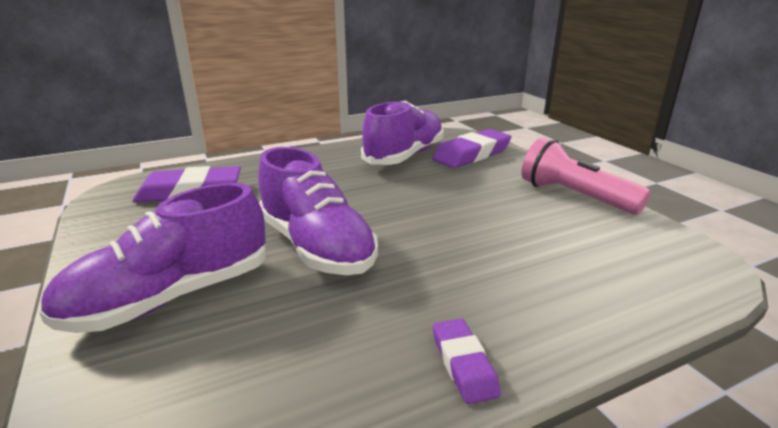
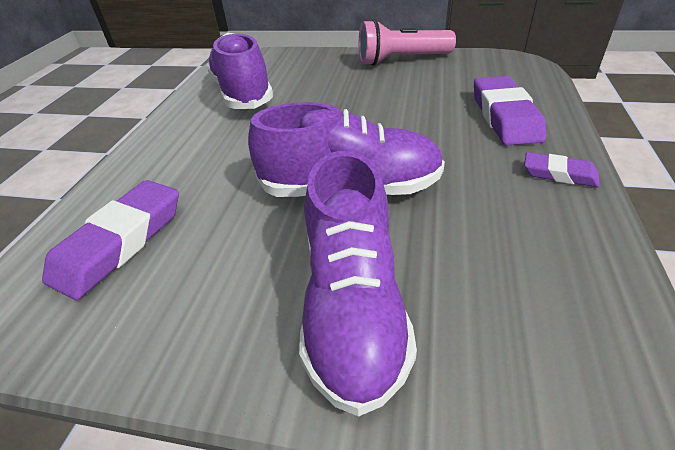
camera: 50 degrees left, 15 degrees up
(472, 154) = (286, 67): purple eraser -> purple eraser (504, 116)

